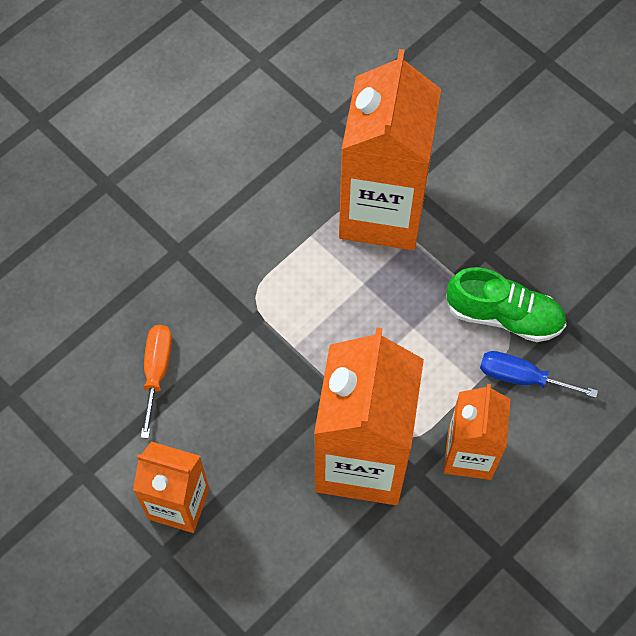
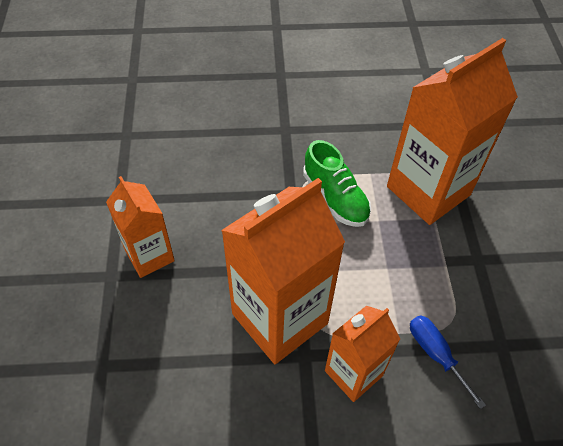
camera: 40 degrees right, 10 degrees down
(157, 371) = (211, 179): orange screwdriver -> none
(504, 316) = (457, 306): green shoe -> green shoe (335, 198)

